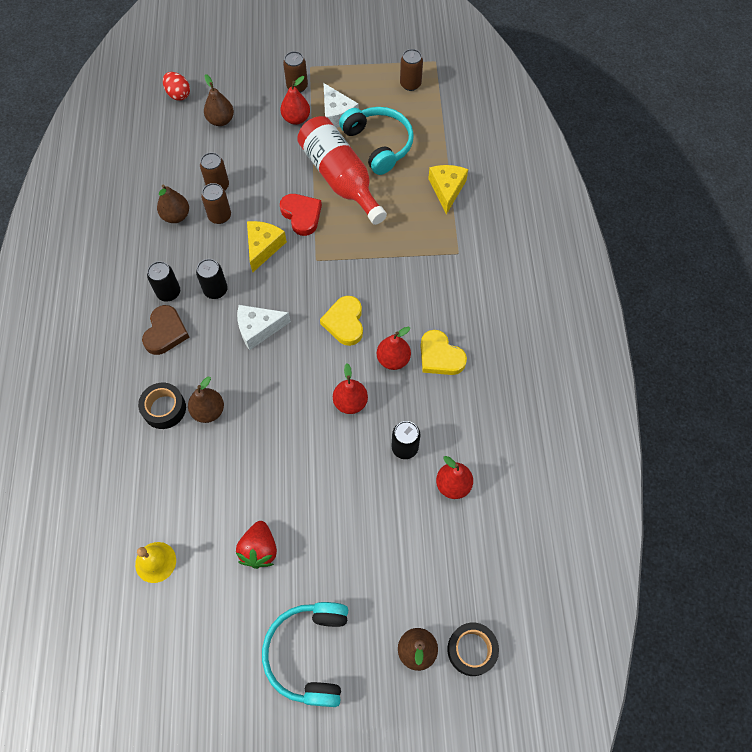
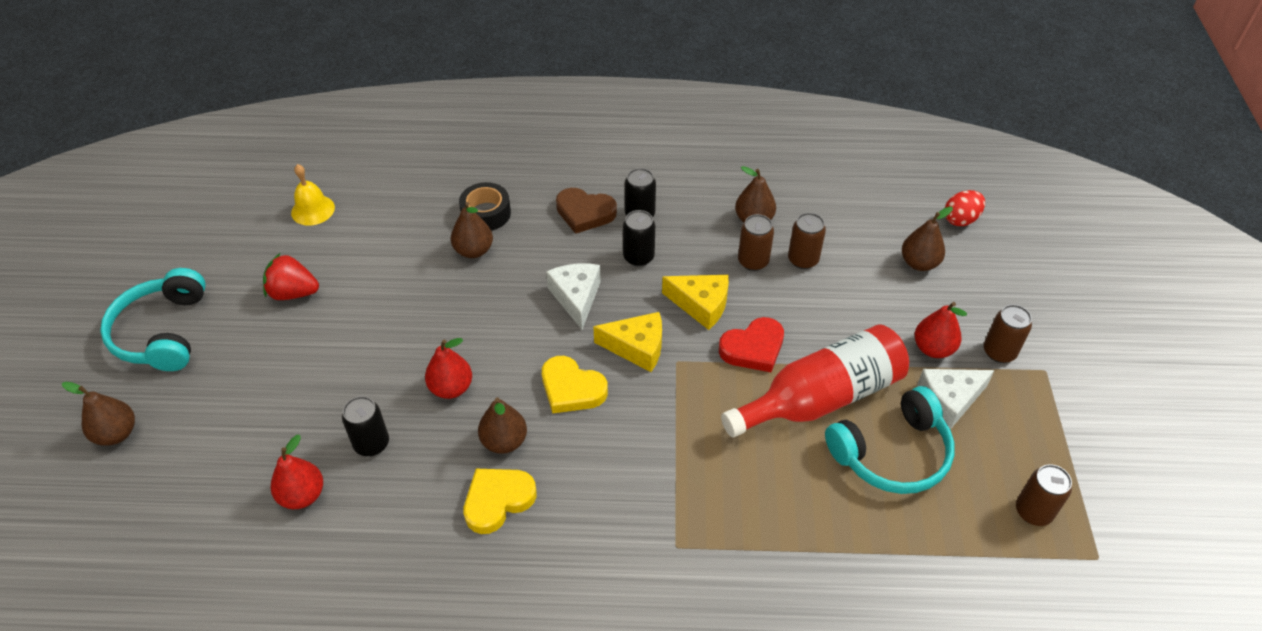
camera: 95 degrees right, 15 degrees down
(309, 653) = (162, 332): turquoise headphones -> turquoise headphones turned 105 degrees counterclockwise
(345, 322) = (571, 389): yellow heart -> yellow heart turned 150 degrees counterclockwise
(393, 359) = (504, 441): red pear -> brown pear
(447, 189) = (803, 544): yellow cheese -> yellow cheese (637, 347)
(471, 650) = (89, 492): black tape -> none

